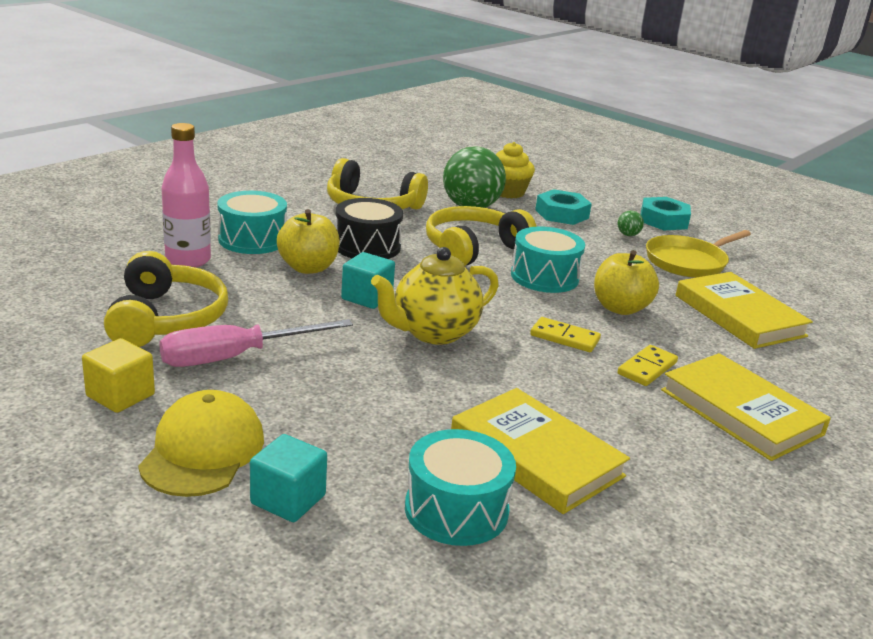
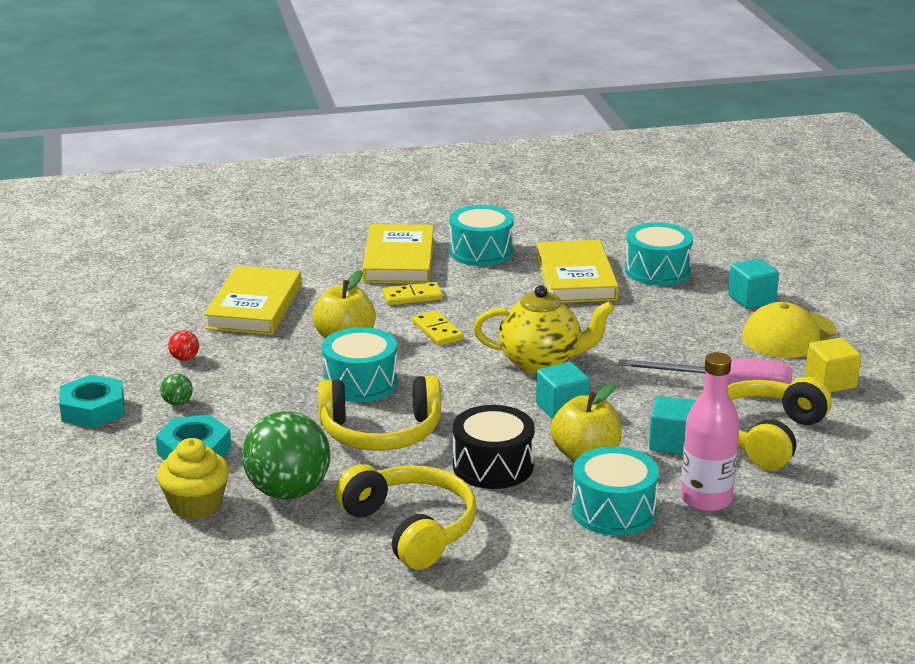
camera: 140 degrees left, 0 degrees up
(247, 293) = (672, 443): none -> turquoise cube
(688, 262) = (184, 359): yellow pan -> red ball
(690, 459) = (481, 252): none -> turquoise drum

